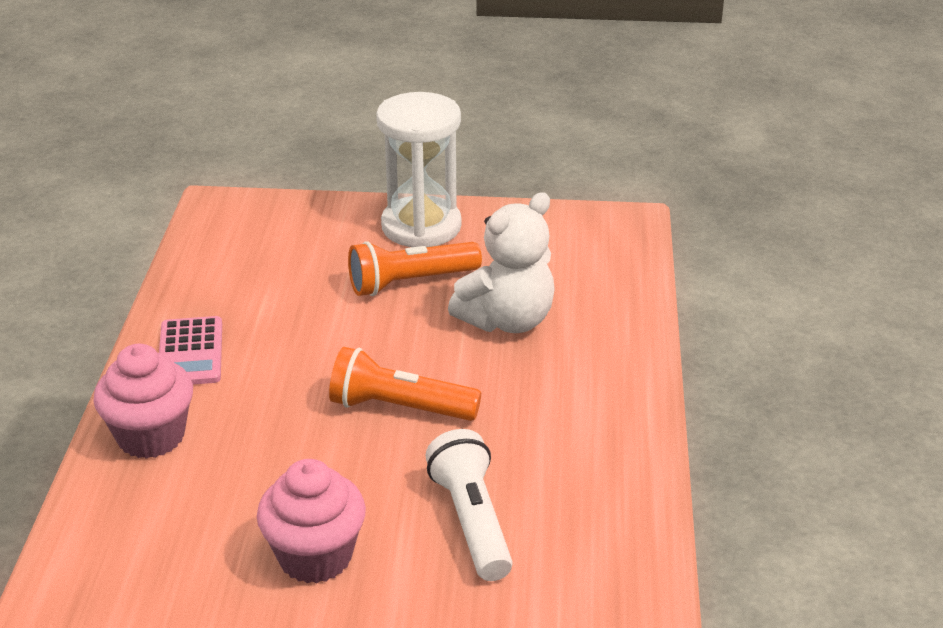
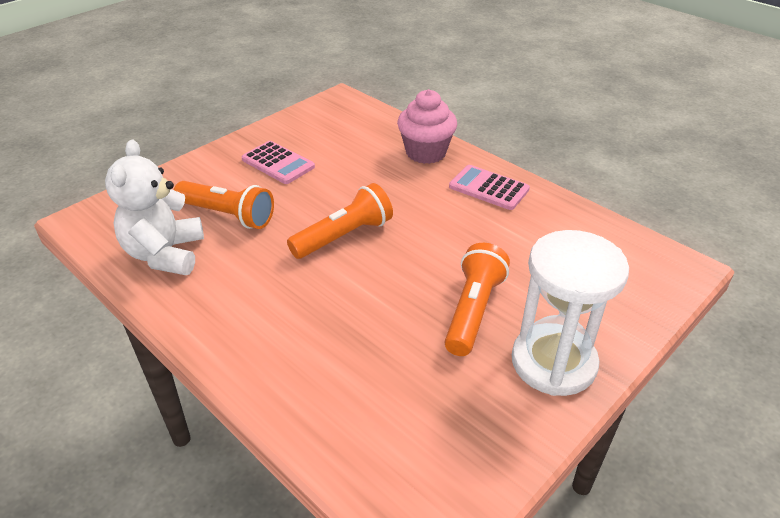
camera: 130 degrees right, 5 degrees up
(315, 556) = (278, 163): pink cupcake -> pink calculator
(472, 521) = (227, 215): white flashlight -> orange flashlight
(507, 320) = (371, 333): white teddy bear -> white teddy bear (165, 254)

